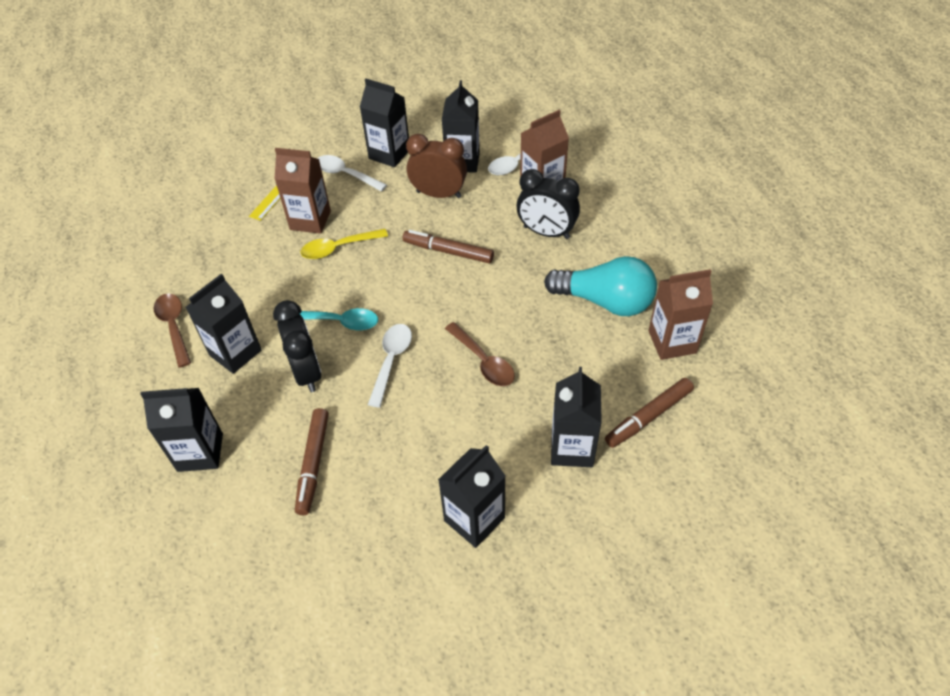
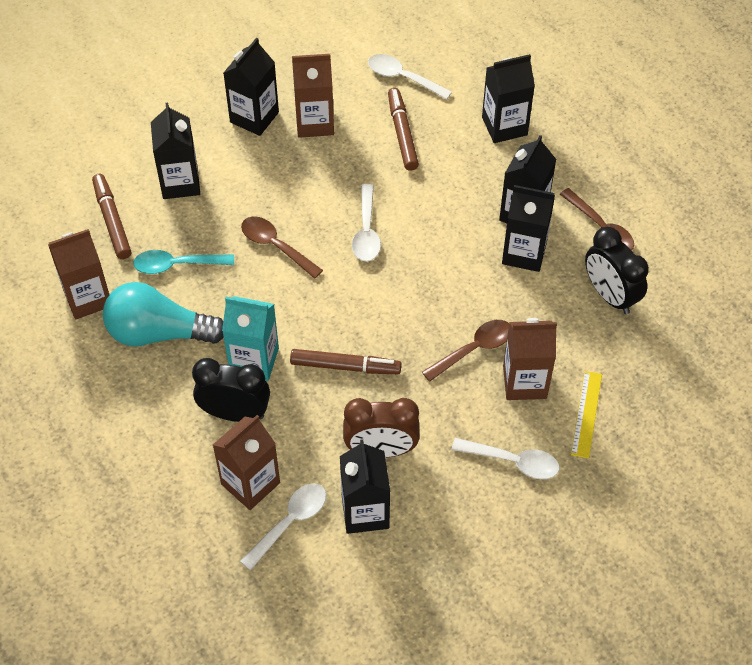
camera: 165 degrees right, 5 degrees up
(281, 542) = (402, 77): none -> white spoon
(307, 372) = (444, 207): black clock -> black clock (610, 295)
(338, 248) = (474, 349): yellow spoon -> brown spoon
(339, 322) = (434, 262): turquoise spoon -> turquoise spoon (176, 265)
(389, 154) = (469, 508): black carton -> black carton (524, 253)
(406, 498) = (314, 122): none -> brown carton
(523, 267) = (254, 360): none -> turquoise carton
(648, 417) = (112, 220): brown marker -> brown marker turned 60 degrees counterclockwise

